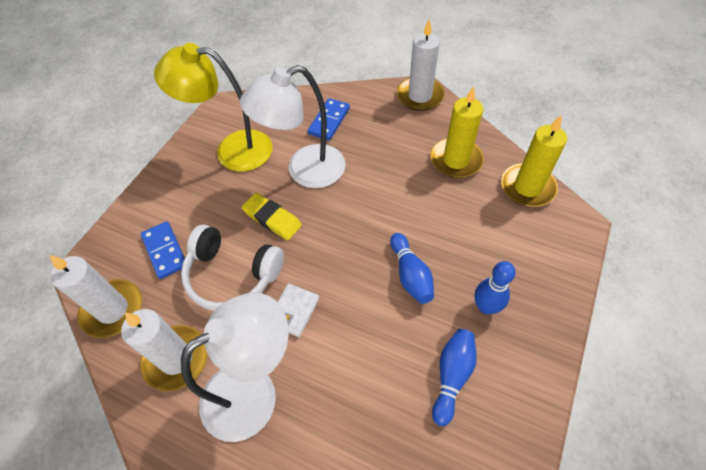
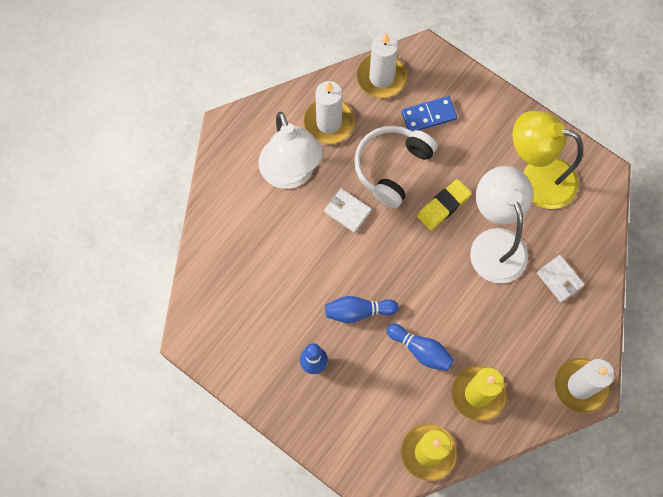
camera: 100 degrees right, 15 degrees up
(232, 150) = (536, 179): yellow lamp -> yellow lamp turned 90 degrees counterclockwise
(329, 121) = (559, 279): blue domino -> white wallet
(452, 376) = (265, 318): blue bowling pin -> blue bowling pin (420, 350)

